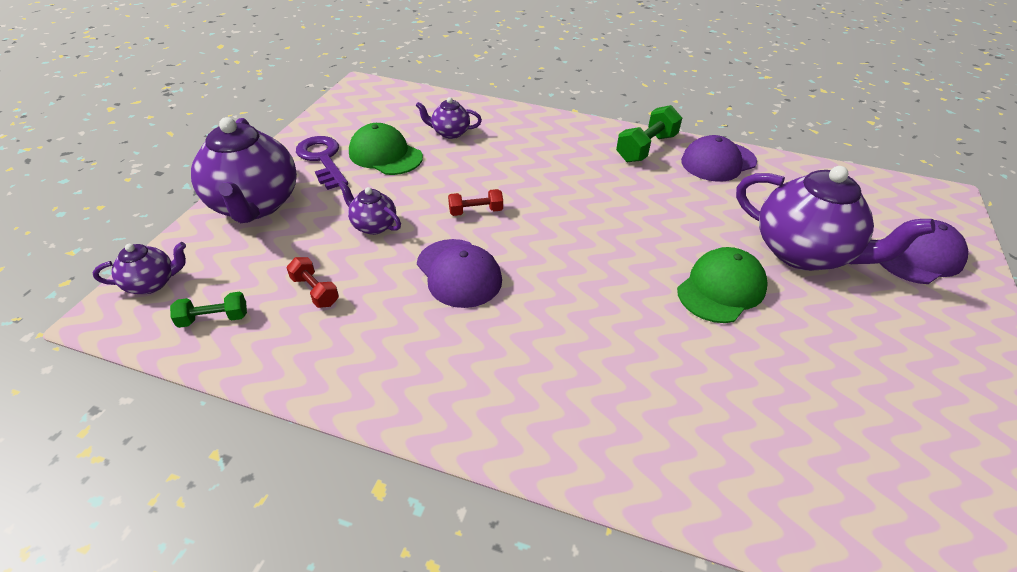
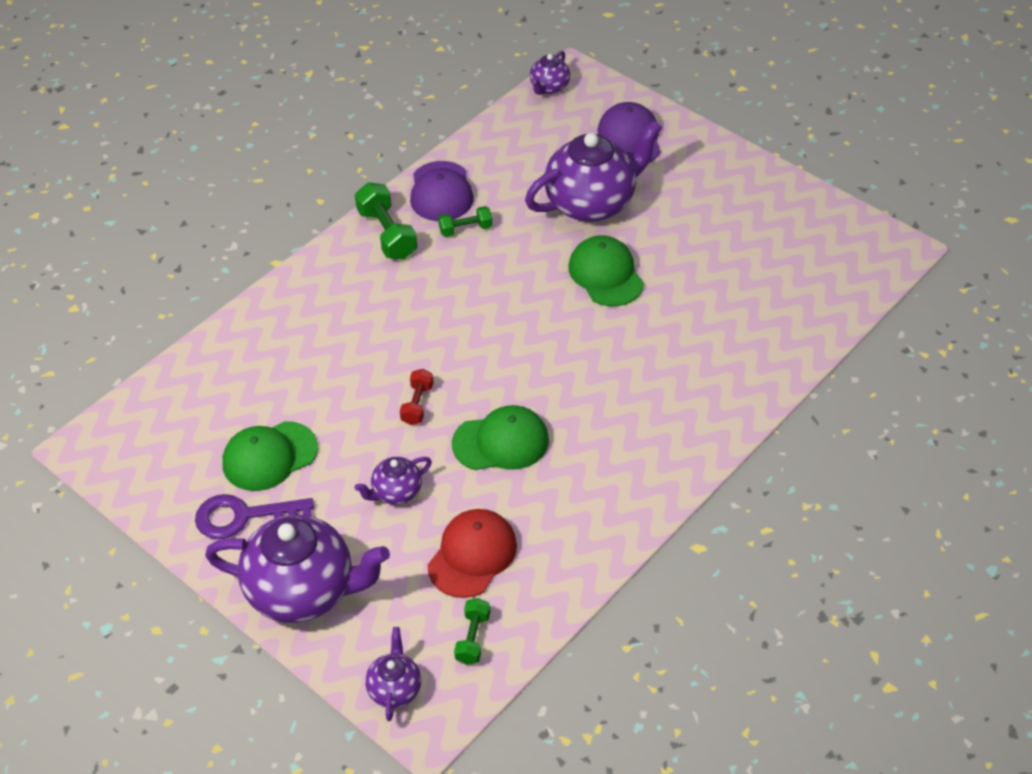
camera: 65 degrees left, 5 degrees up
(315, 291) = (472, 555): red dumbbell -> red cap
(450, 133) = (258, 387): purple teapot -> purple teapot (549, 88)
(459, 273) = (501, 442): purple cap -> green cap
(690, 185) = (465, 229): none -> green dumbbell

